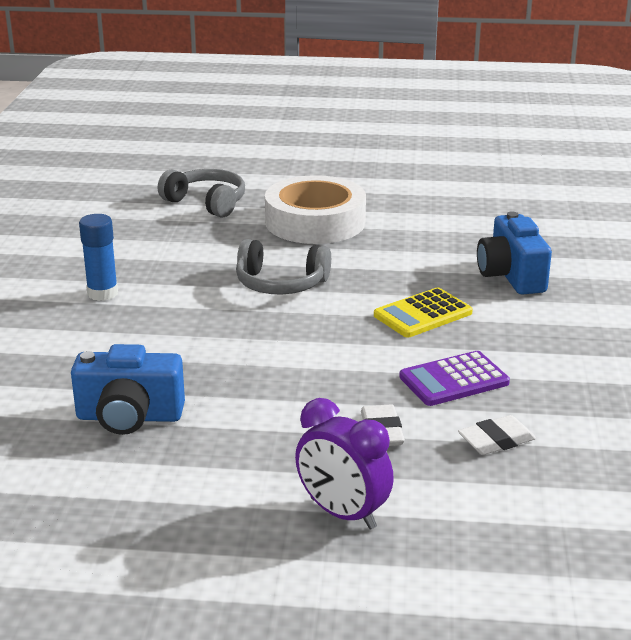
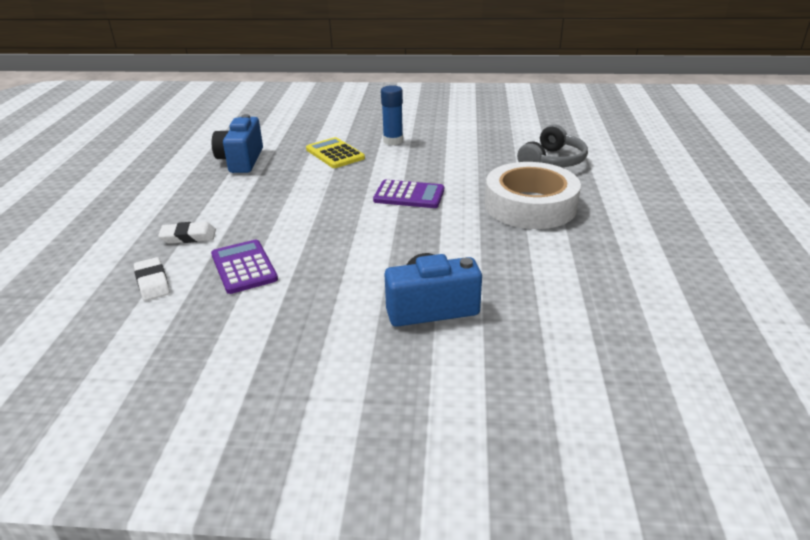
camera: 90 degrees right, 5 degrees up
(280, 283) = (409, 195): grey headphones -> purple calculator
(342, 513) = (109, 224): purple clock -> none
(422, 314) = (354, 255): yellow calculator -> yellow calculator (335, 154)

